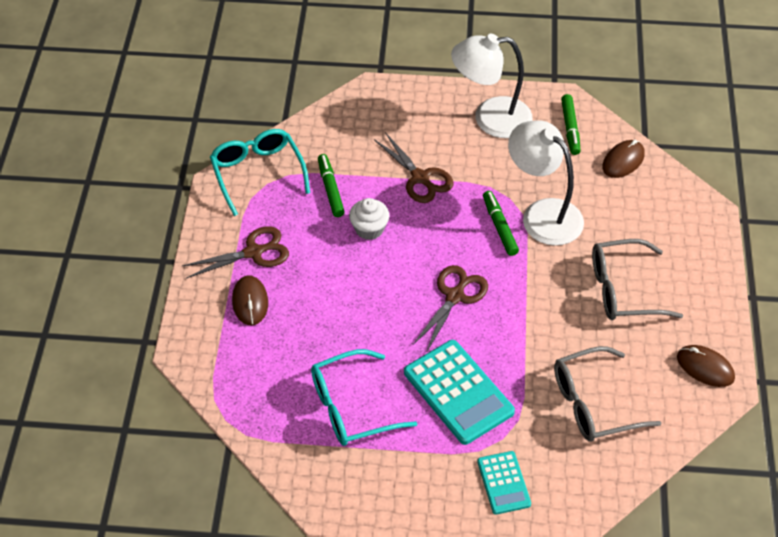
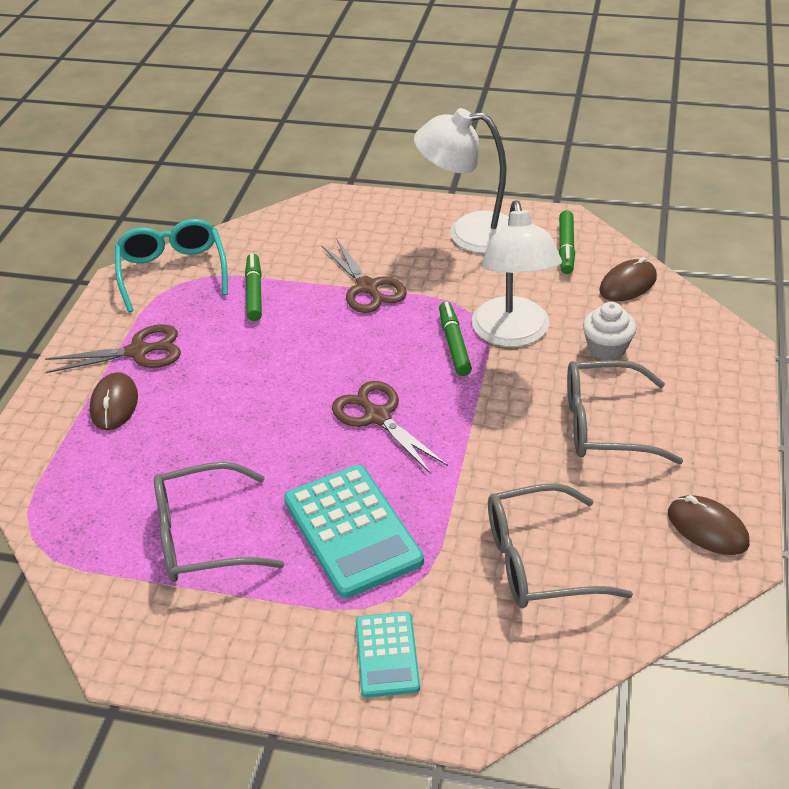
camera: 10 degrees right, 10 degrees down
(351, 407) = (202, 537): turquoise glasses -> grey glasses
(369, 229) = (289, 336): white cupcake -> white cupcake (606, 348)
(455, 296) = (377, 416): brown scissors -> brown scissors turned 75 degrees counterclockwise
(543, 214) = (513, 334): white lamp -> white lamp turned 150 degrees counterclockwise

